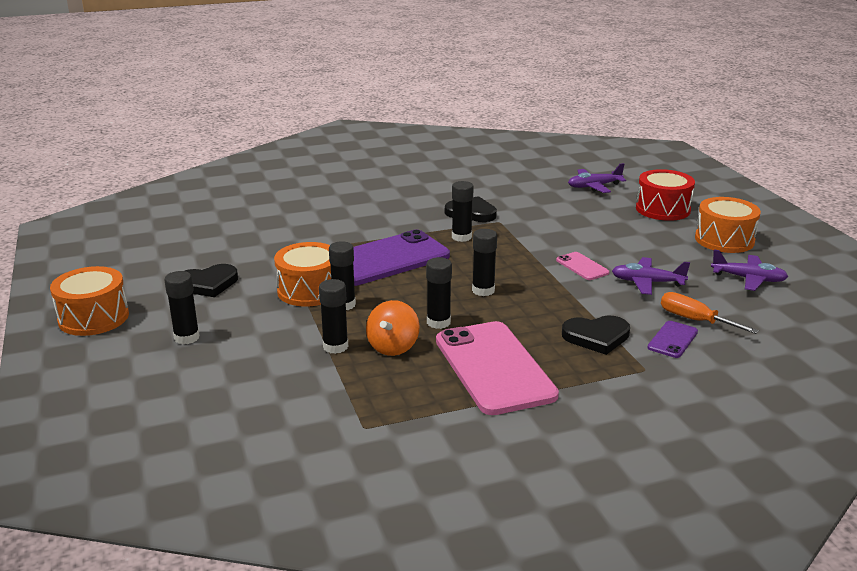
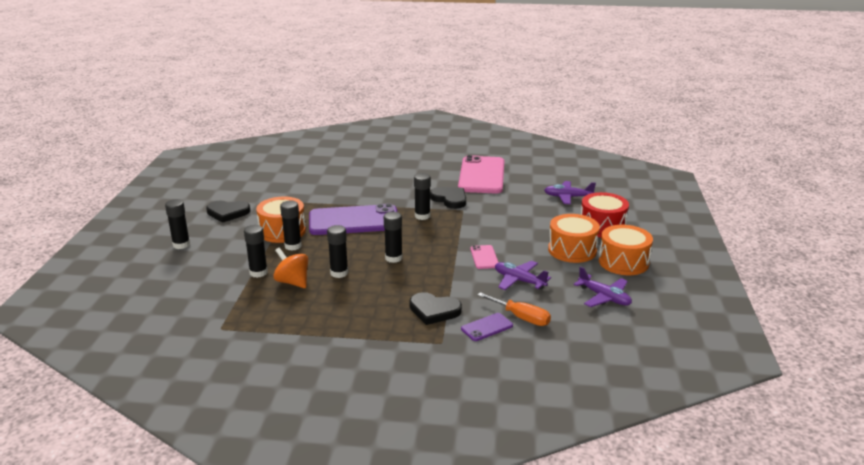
camera: 25 degrees right, 0 degrees up
(93, 318) = (145, 219): orange drum -> orange drum (572, 250)
(393, 347) = (292, 282): orange spinning top -> orange spinning top turned 90 degrees clockwise
(494, 367) = (340, 313): pink phone -> pink phone (482, 175)
(695, 320) = (521, 318): orange screwdriver -> orange screwdriver turned 150 degrees clockwise

